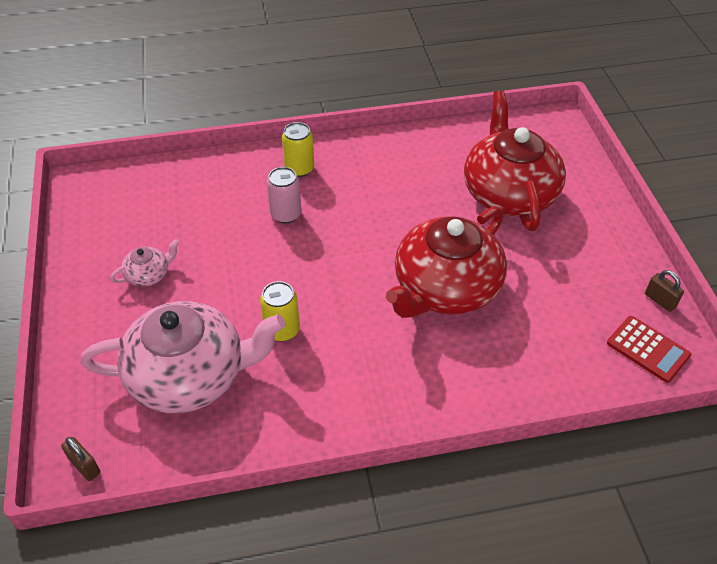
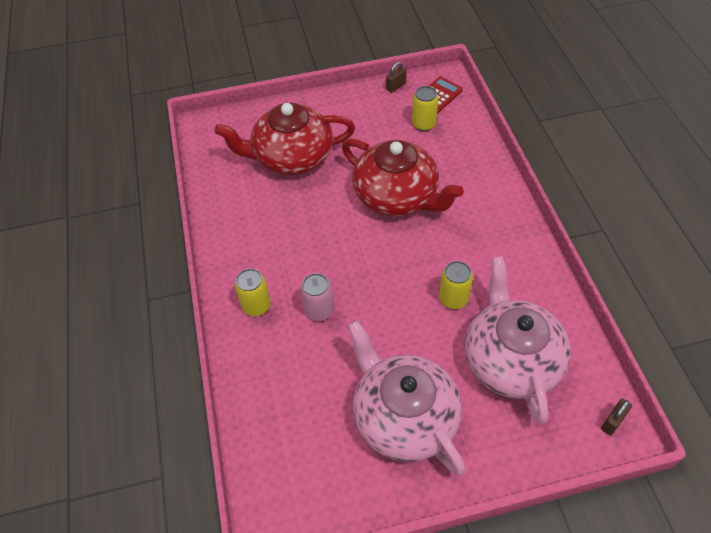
camera: 90 degrees left, 5 degrees up
(149, 274) = (403, 416): pink teapot -> pink teapot, size x2.38
(583, 327) = (423, 124): none -> yellow can

